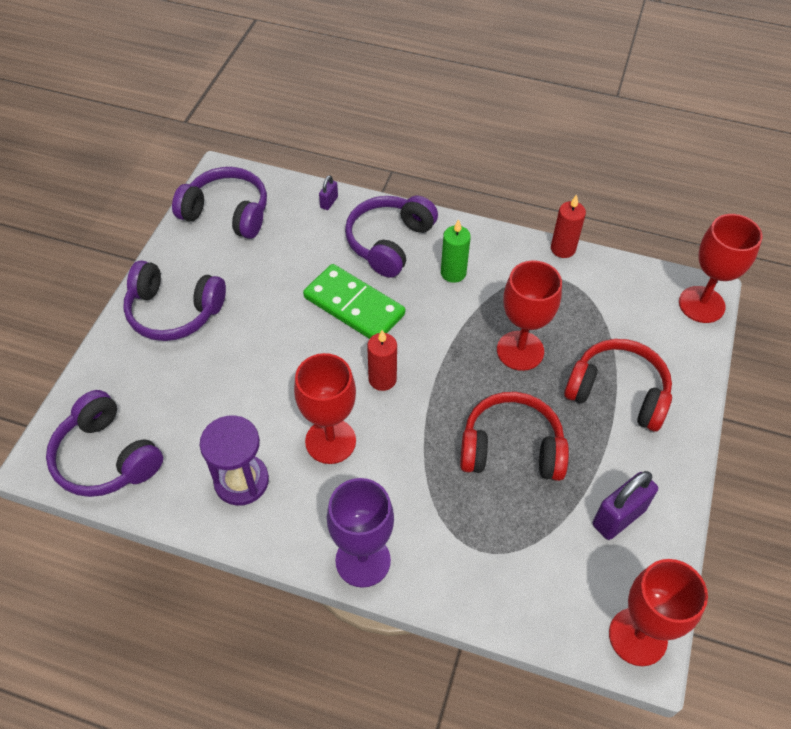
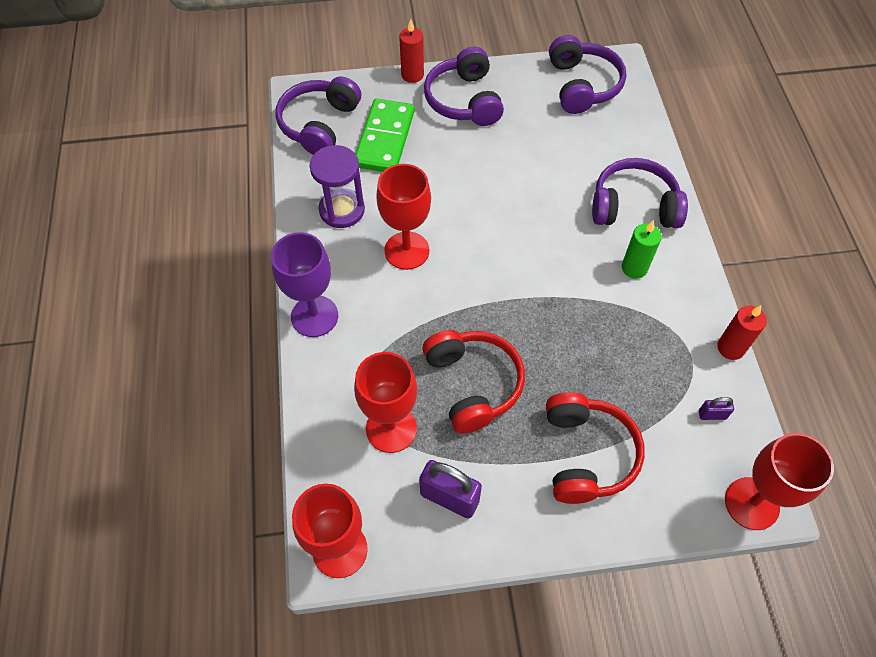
camera: 65 degrees right, 5 degrees up
(329, 202) = (646, 145): purple padlock -> purple padlock (712, 415)
(354, 306) = (547, 210): green domino -> green domino (385, 139)
(382, 379) = (486, 261): red candle -> red candle (412, 75)
(520, 351) = (582, 354): red goblet -> red goblet (391, 428)

